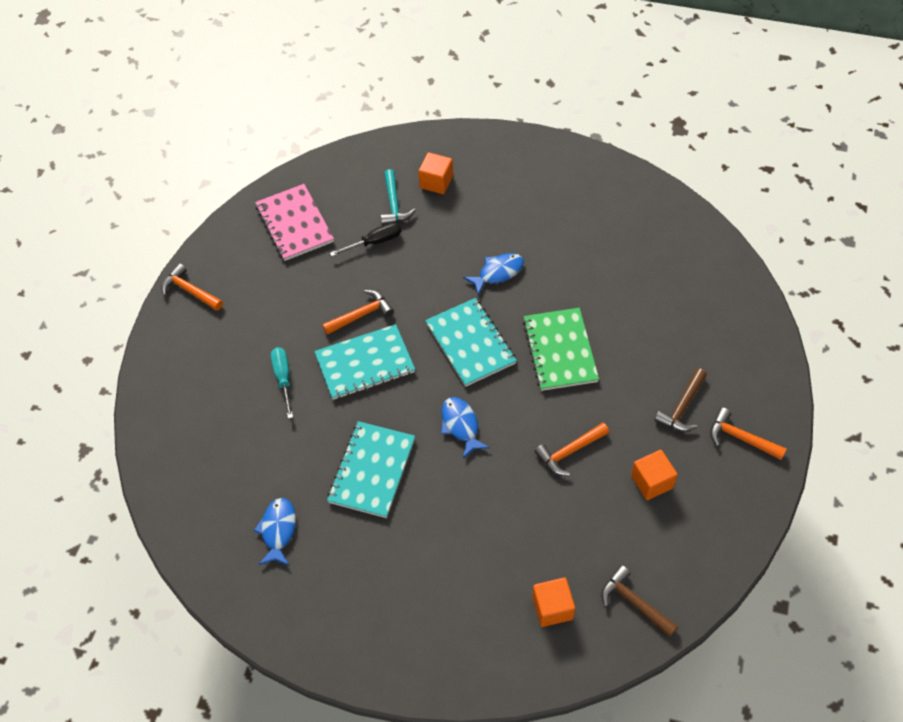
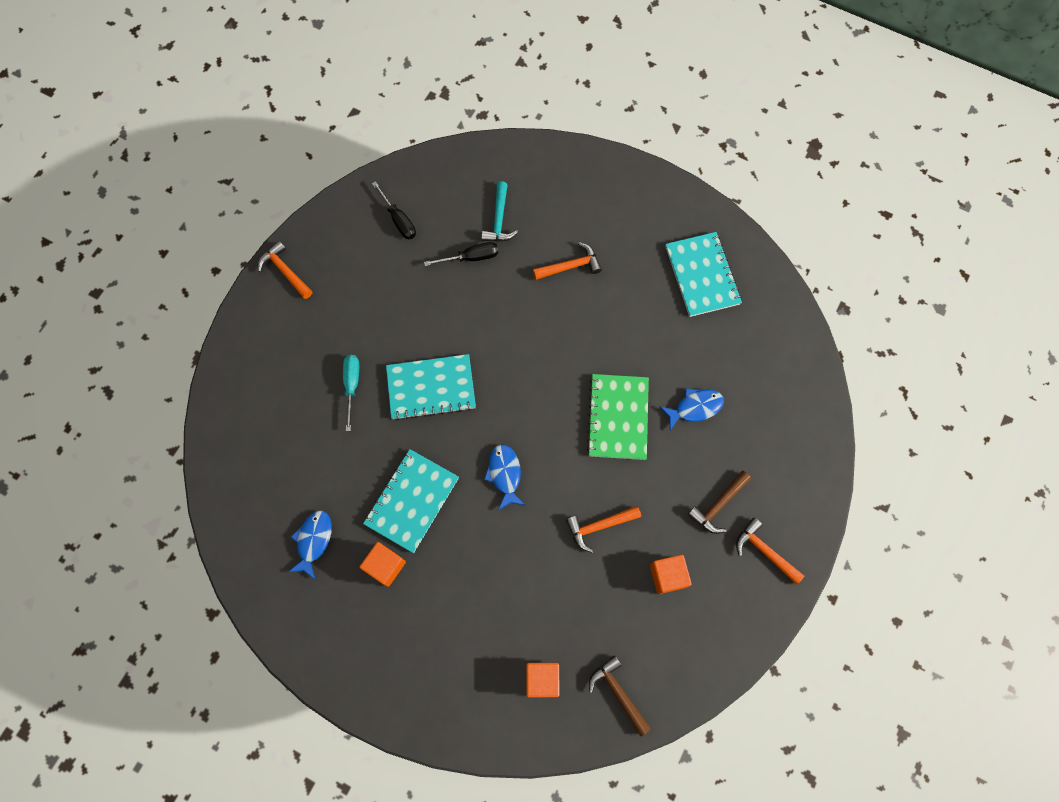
camera: 10 degrees right, 15 degrees up
(294, 224) = (399, 220): pink notebook -> black screwdriver
(361, 315) = (439, 335): orange hammer -> orange hammer (570, 266)
(436, 182) = (546, 204): orange cube -> orange cube (385, 566)
(470, 343) = (535, 390): turquoise notebook -> turquoise notebook (702, 275)
(497, 273) = (580, 319): blue fish -> blue fish (695, 407)

